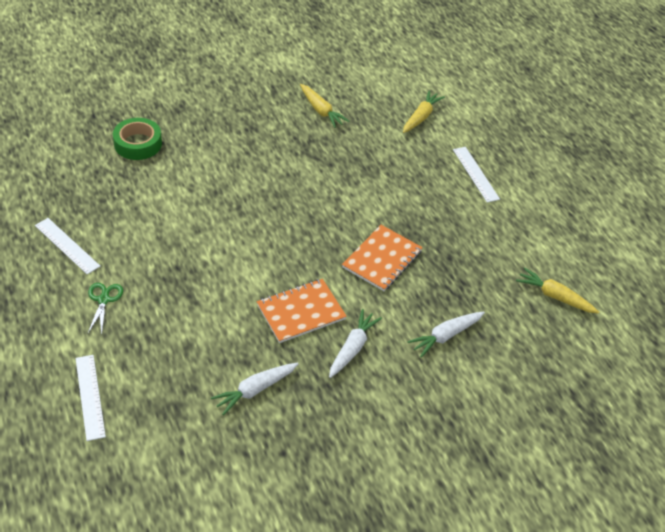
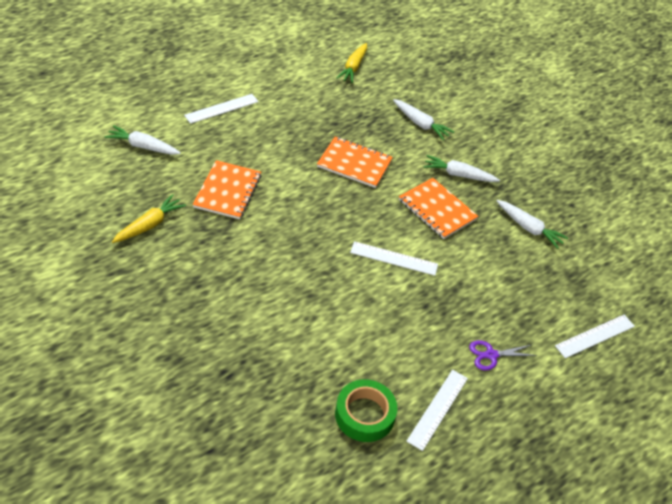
camera: 105 degrees left, 0 degrees up
(103, 300) = (491, 355): green scissors -> purple scissors
(138, 144) = (253, 385): green tape -> green tape (364, 415)
(242, 258) = (394, 258): none -> white ruler
(354, 161) = (227, 191): none -> orange notebook
(421, 117) = (143, 146): yellow carrot -> white carrot

